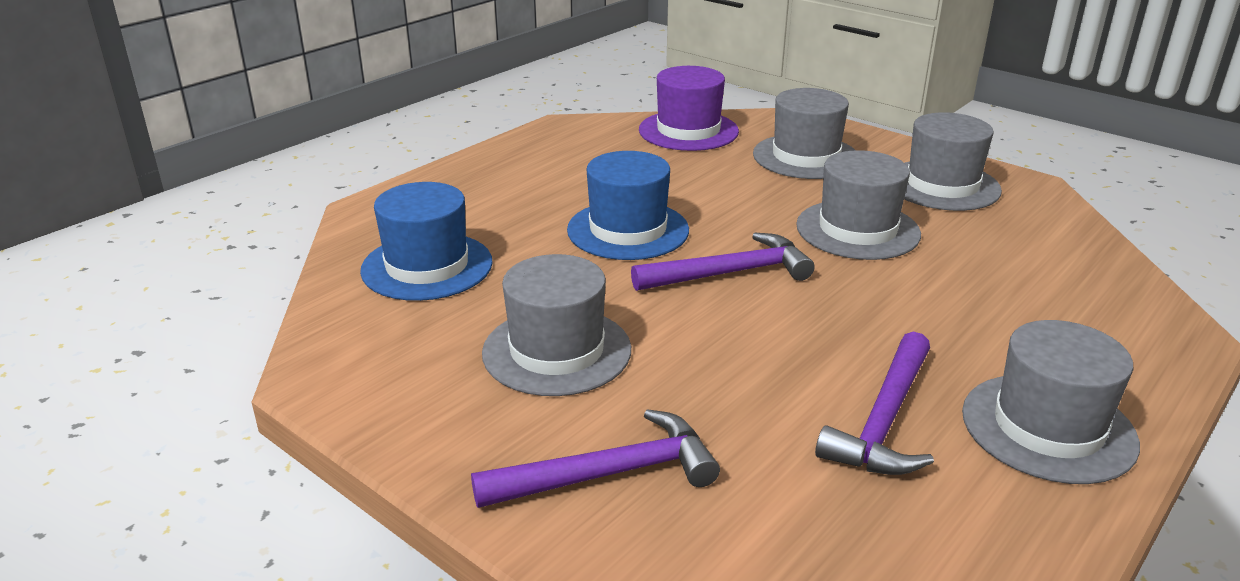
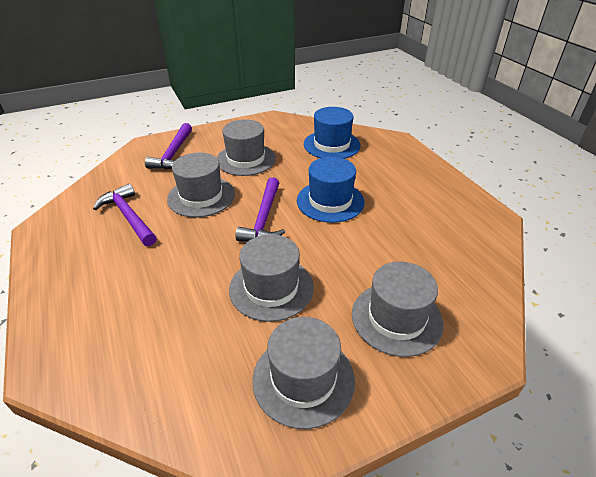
camera: 115 degrees right, 10 degrees up
(688, 131) = (470, 272): purple hat -> none
(1048, 427) = (72, 258): grey hat -> grey hat (201, 196)

